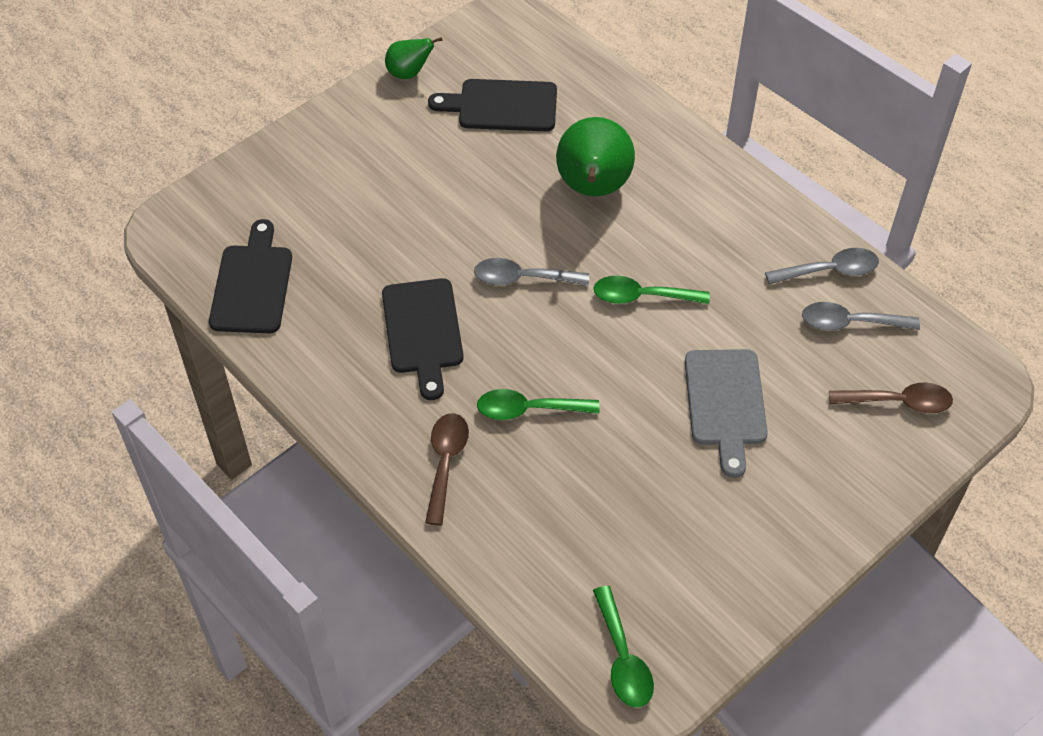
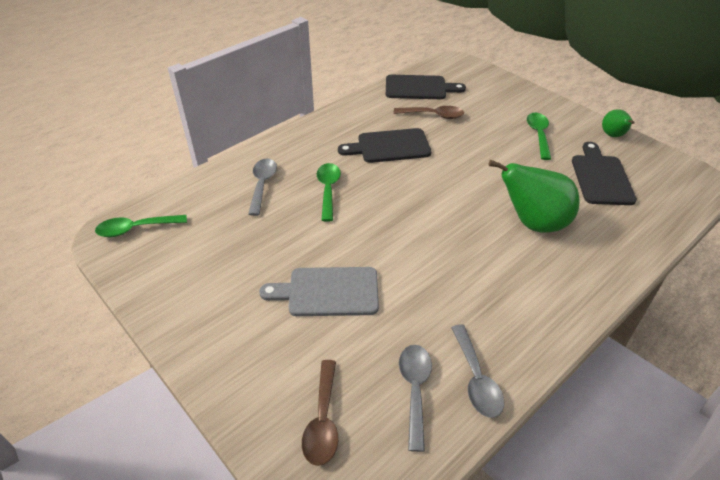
camera: 90 degrees right, 10 degrees down
(445, 463) = (291, 157): brown spoon -> brown spoon (433, 115)
(522, 278) = (438, 187): grey spoon -> grey spoon (262, 184)
(641, 296) = (429, 247): green spoon -> green spoon (538, 135)

